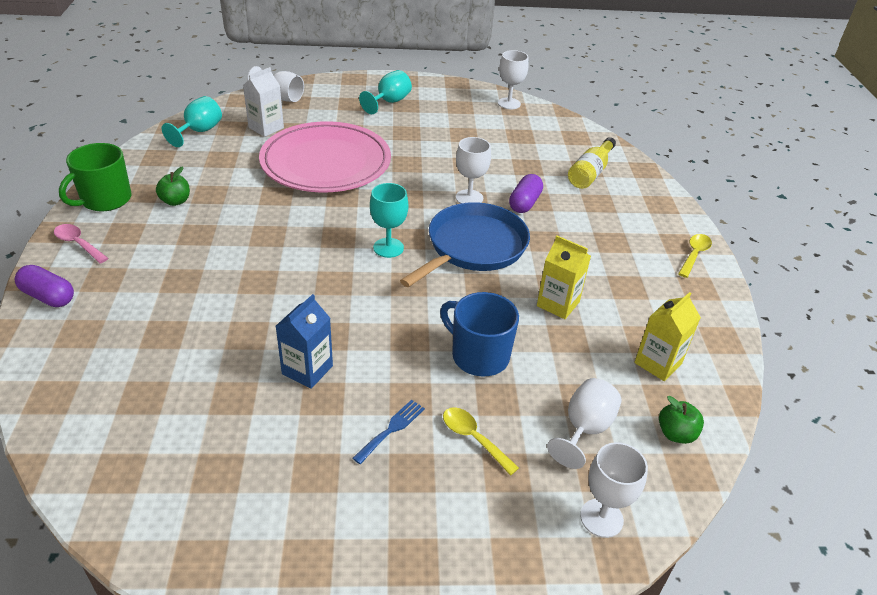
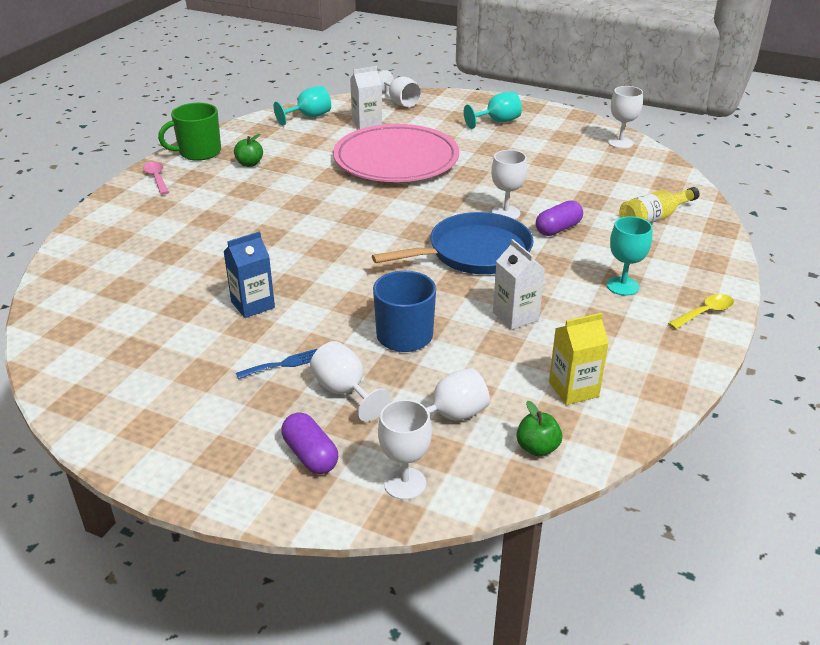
camera: 30 degrees right, 5 degrees down
(48, 296) = (110, 208): purple capsule -> purple capsule (310, 455)
(388, 248) = (395, 235): turquoise goblet -> turquoise goblet (622, 286)
(473, 438) = (345, 391): yellow spoon -> white goblet
(558, 304) = (515, 316): yellow carton -> white carton

